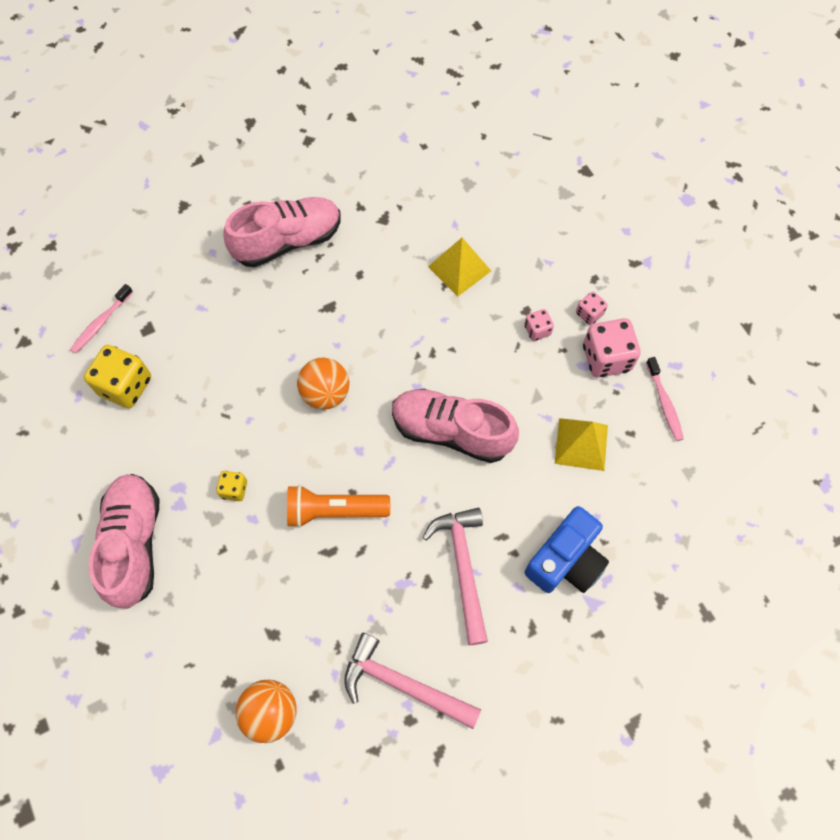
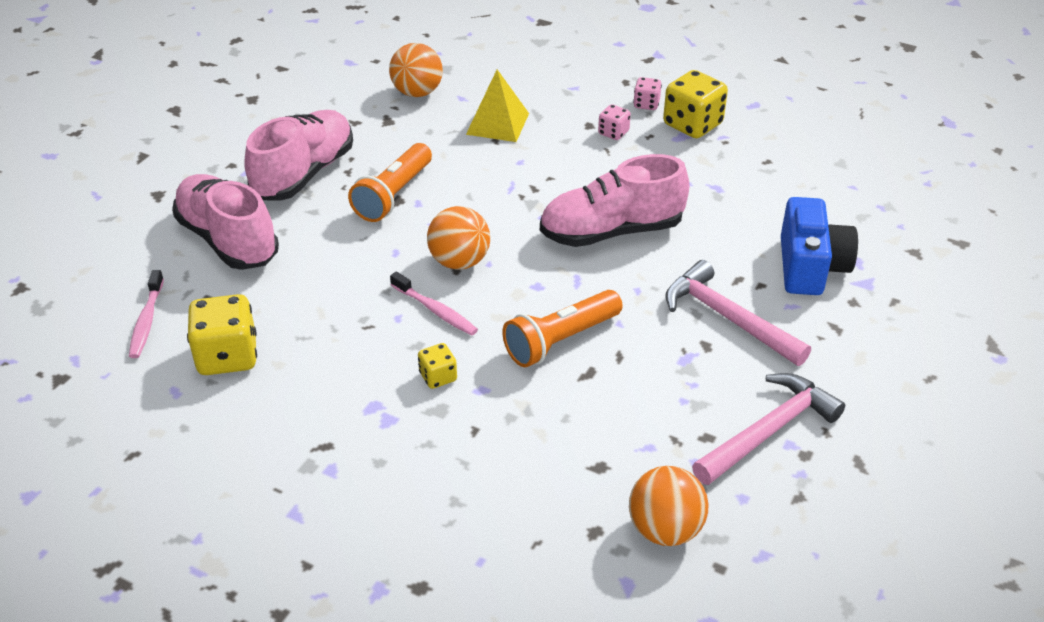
camera: 35 degrees left, 25 degrees down
(134, 544) = (368, 477): pink shoe -> pink shoe (228, 240)
(331, 300) = (393, 195): none -> orange flashlight
(403, 684) = (769, 431): pink hammer -> pink hammer turned 150 degrees clockwise
(427, 200) = (417, 92): none -> orange ball
(581, 444) = (734, 186): yellow pyramid -> none
(606, 358) = (692, 125): pink dice -> yellow dice
(664, 403) = (772, 131): pink toothbrush -> pink toothbrush (435, 310)

